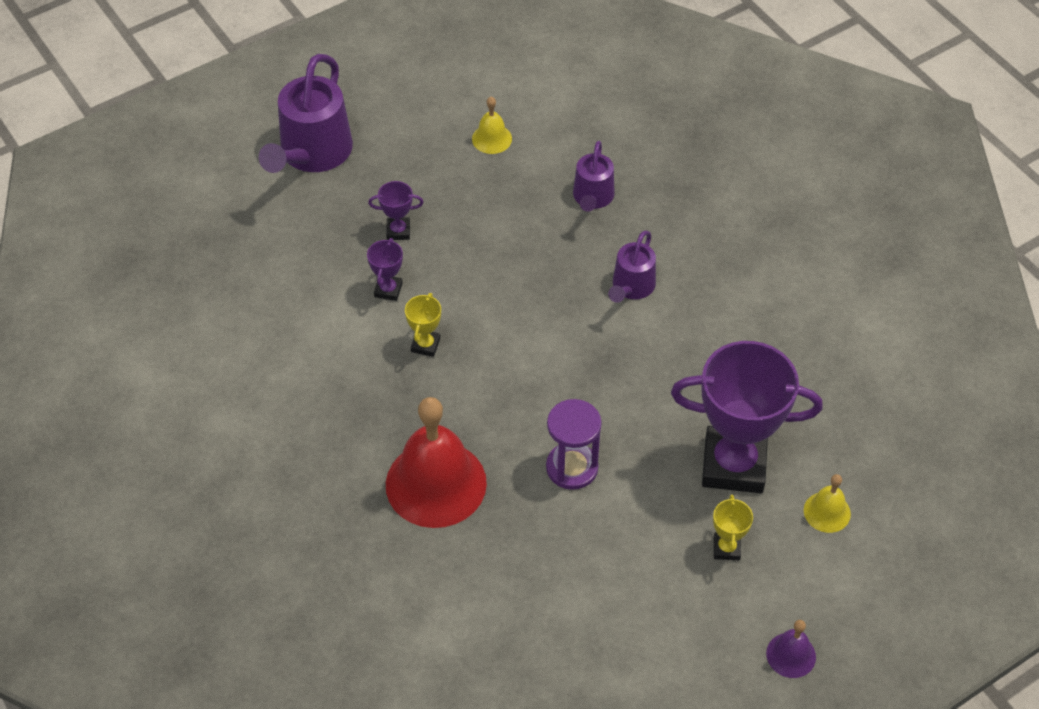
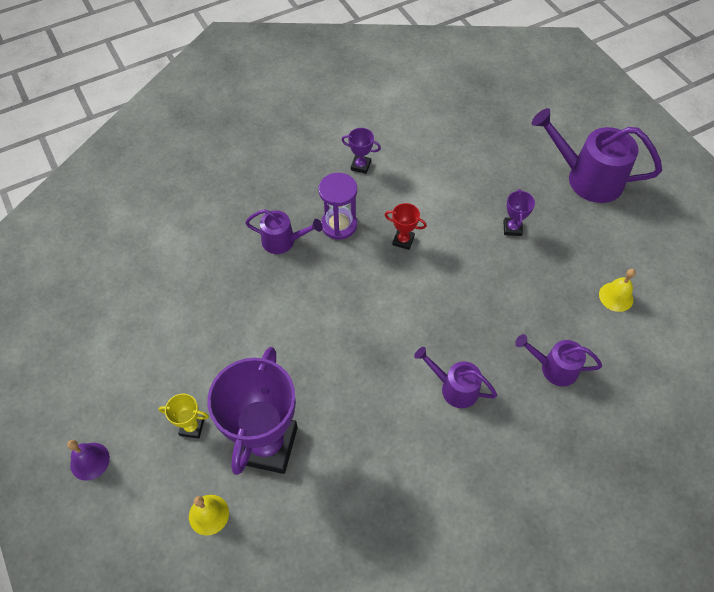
camera: 95 degrees right, 5 degrees up
(388, 290) = (455, 220): purple trophy -> purple trophy (360, 166)
(425, 345) = (403, 240): yellow trophy -> red trophy
(436, 483) = (283, 241): red bell -> purple watering can
(572, 467) = (283, 326): purple hourglass -> purple hourglass (339, 225)

